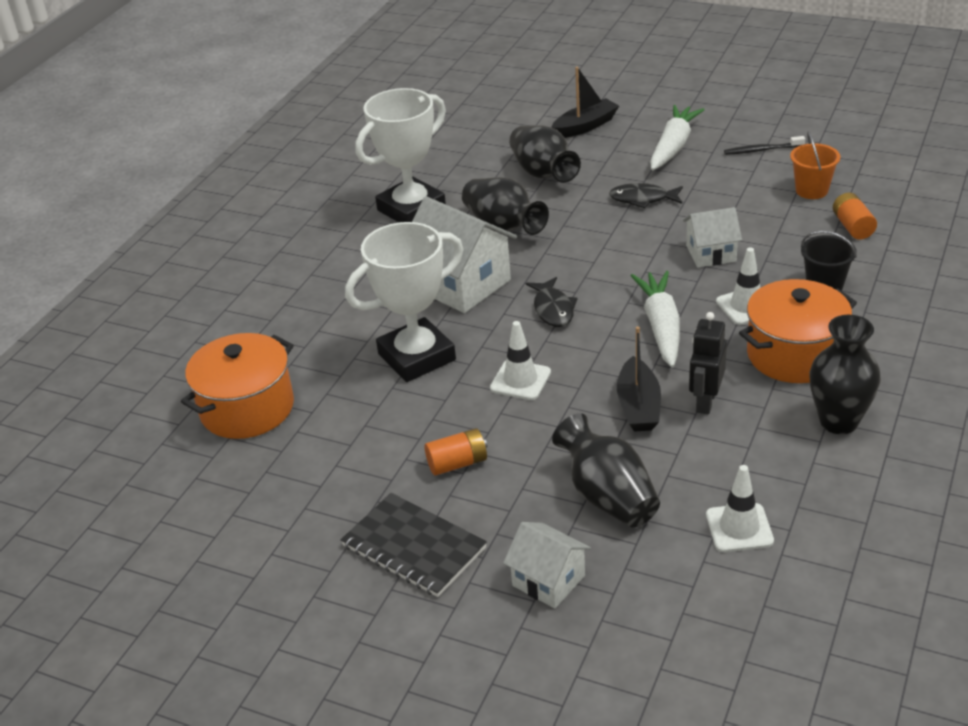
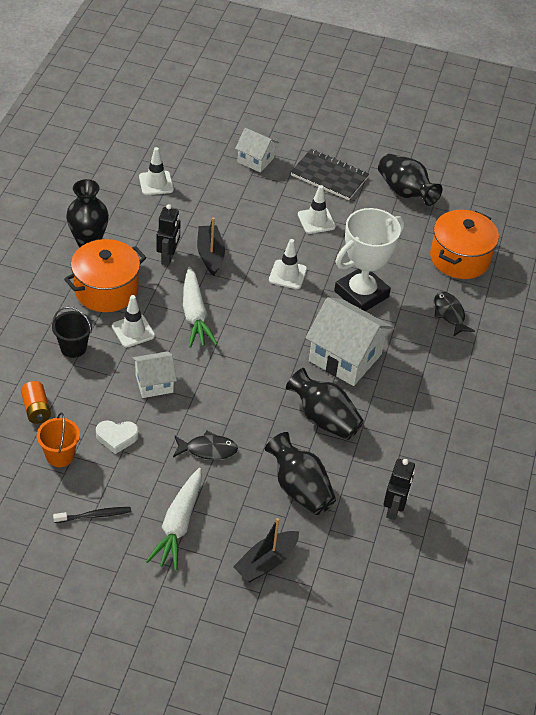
camera: 165 degrees right, 10 degrees up
(411, 209) = (408, 444): white trophy -> none
(446, 162) = (394, 508): none -> black robot
(457, 463) = (316, 221): orange battery -> white traffic cone
(553, 309) = (272, 332): black fish -> black fish (449, 314)
(608, 496) = (227, 201): black vase -> black vase (405, 192)
(749, 206) = (117, 437): none -> white heart

